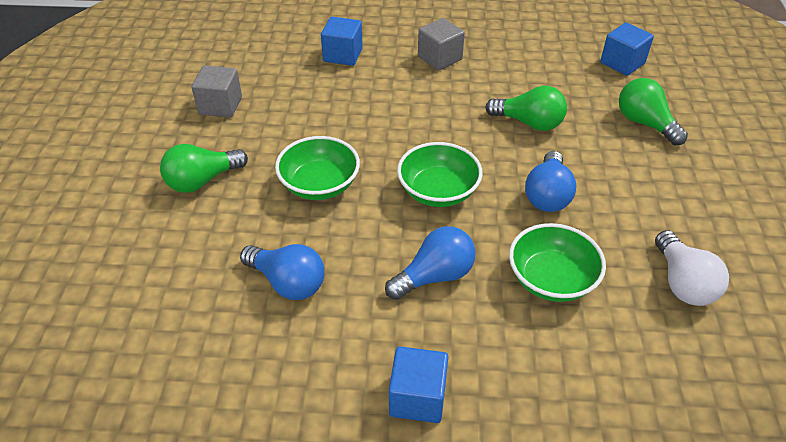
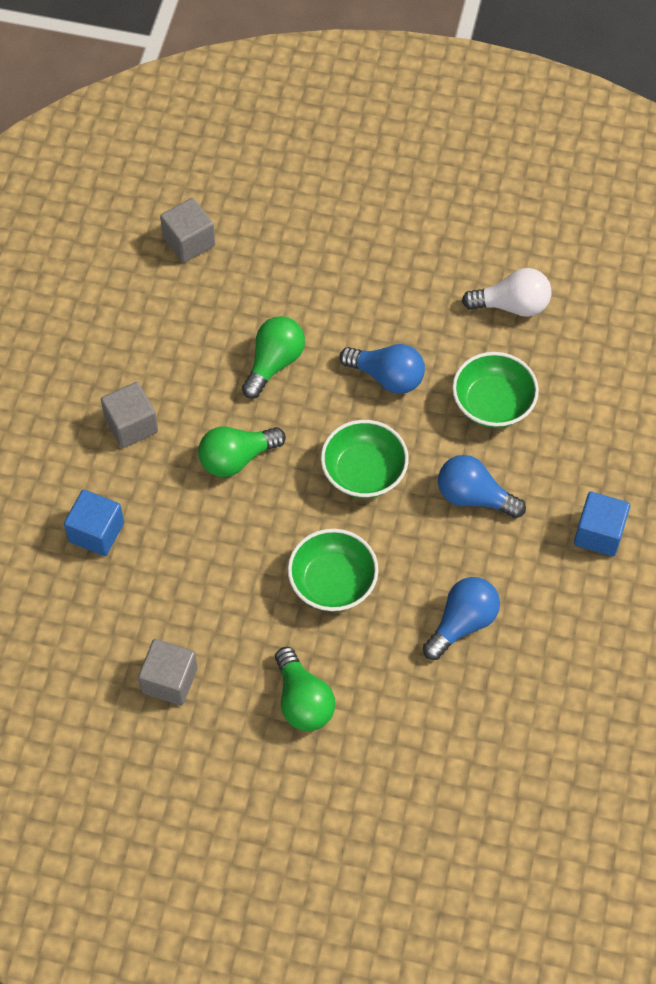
camera: 80 degrees left, 15 degrees up
(434, 276) = (474, 497): blue light bulb -> blue light bulb turned 45 degrees counterclockwise
(622, 63) = (189, 242): blue cube -> grey cube
(645, 123) = (298, 258): green light bulb -> green light bulb (237, 458)

